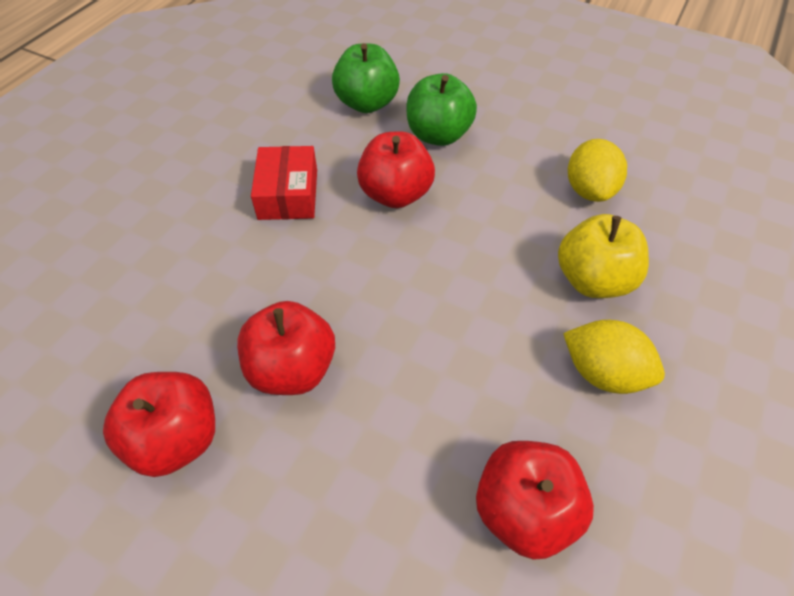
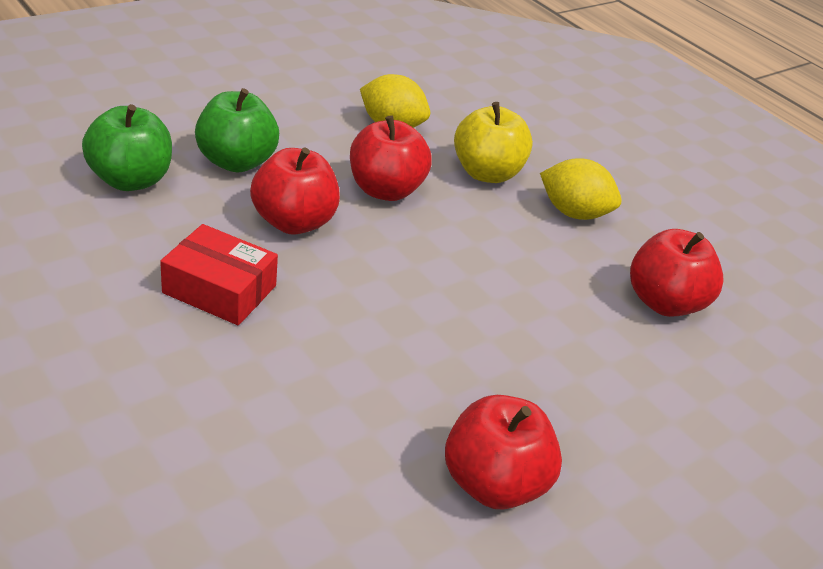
camera: 70 degrees left, 15 degrees down
(292, 369) = (462, 373): red apple -> red apple (385, 190)
(603, 372) = (573, 213): yellow lemon -> yellow lemon turned 60 degrees clockwise

